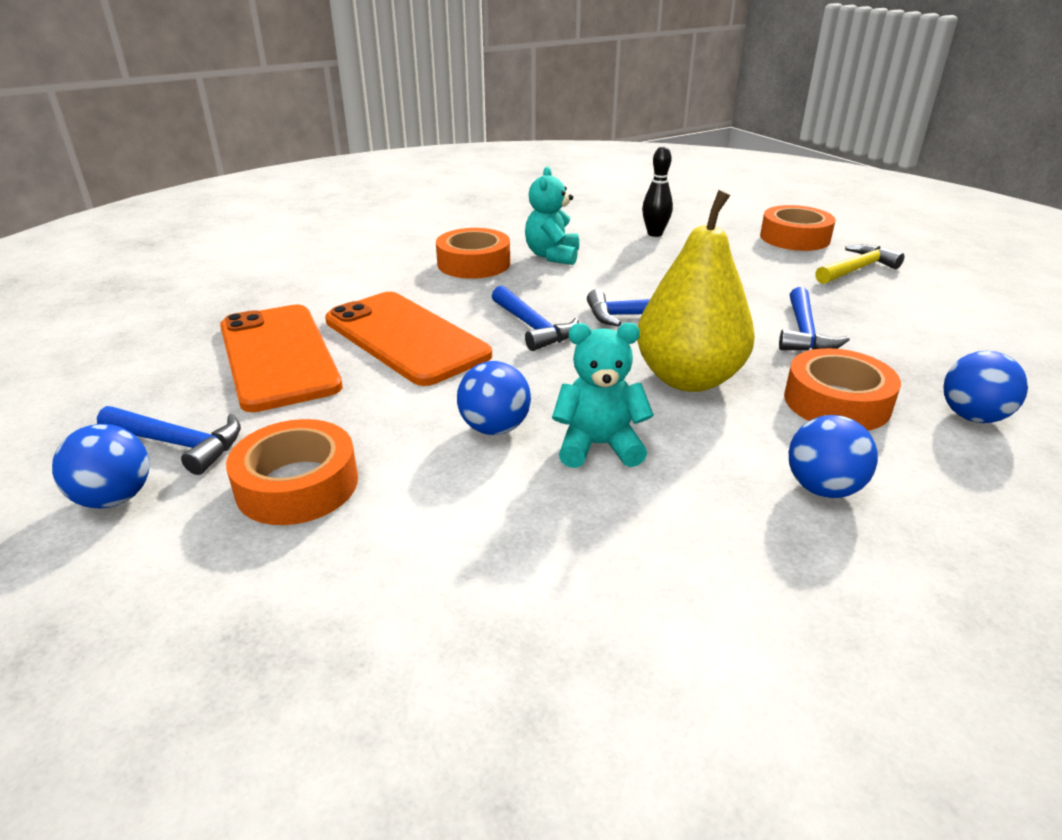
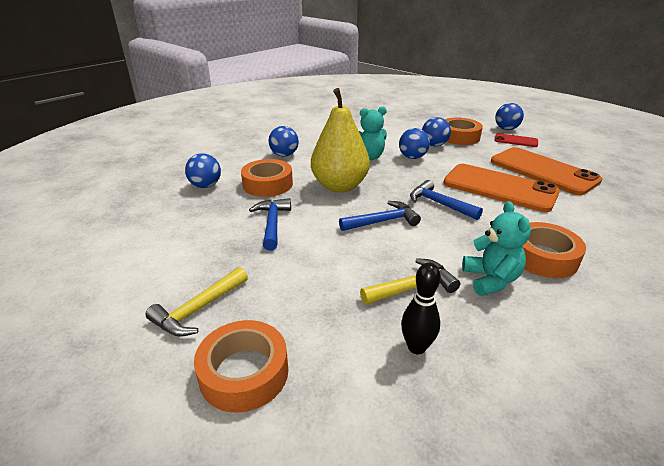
camera: 165 degrees right, 0 degrees up
(179, 444) = (516, 141): blue hammer -> red phone
(402, 462) = (434, 145): none -> blue ball
(636, 260) = (413, 287): none -> yellow hammer

